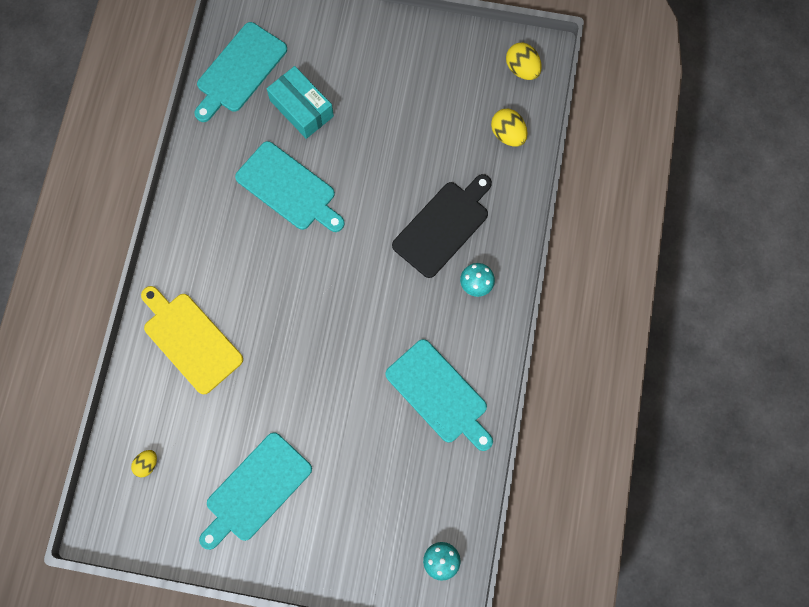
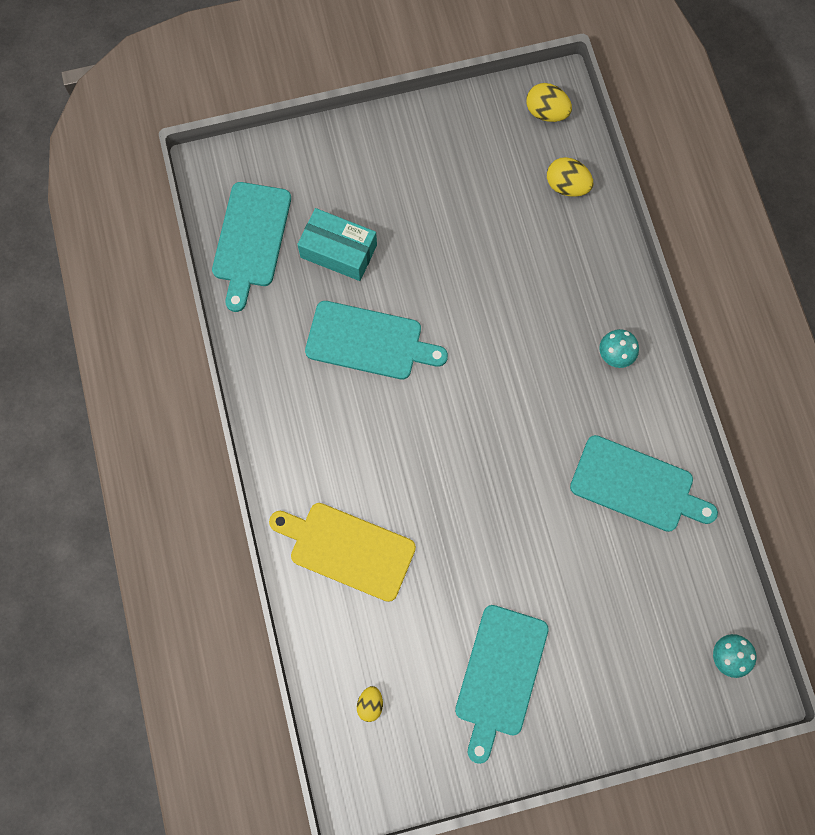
camera: 25 degrees left, 0 degrees up
(443, 226) = (550, 309): black cutting board -> none

